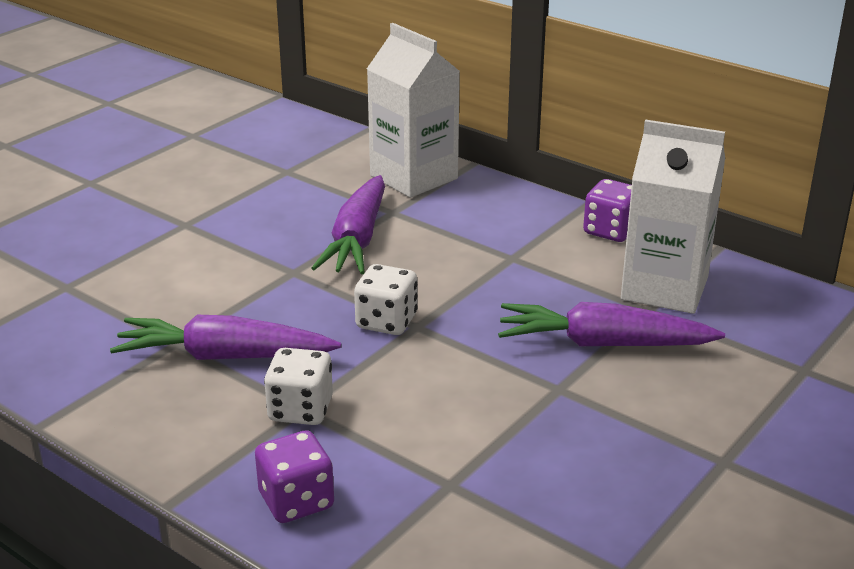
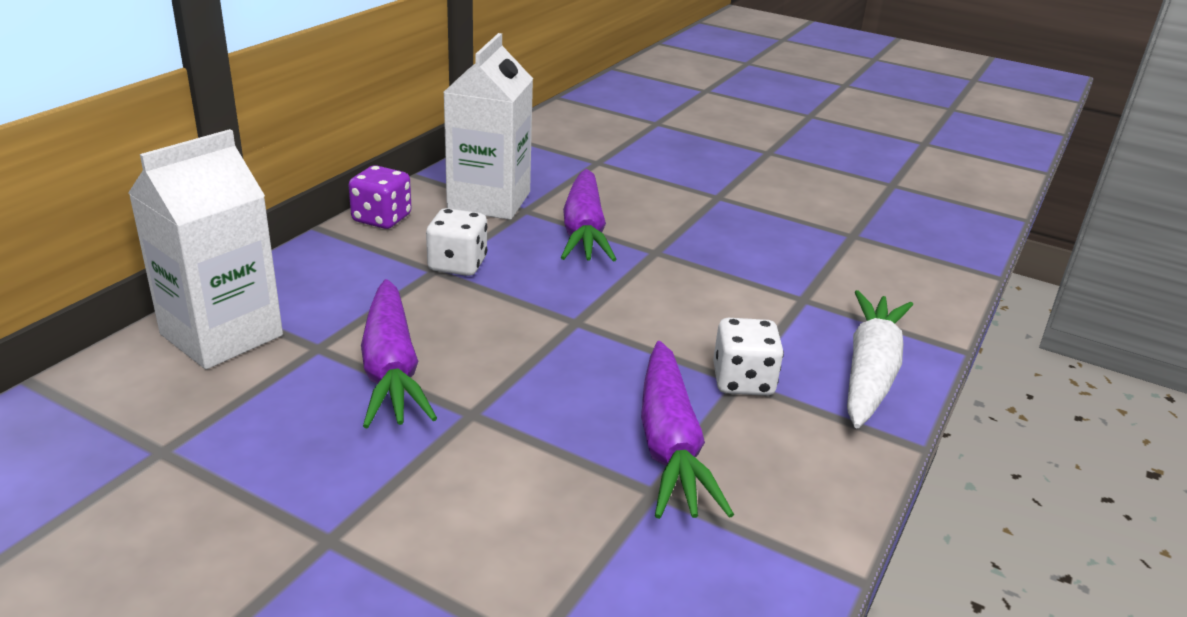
camera: 100 degrees left, 0 degrees up
(296, 501) = (870, 371): purple dice -> white carrot
(357, 240) = (391, 369): purple carrot -> purple carrot turned 75 degrees clockwise
(386, 322) = (572, 339): white dice -> white dice (457, 264)

